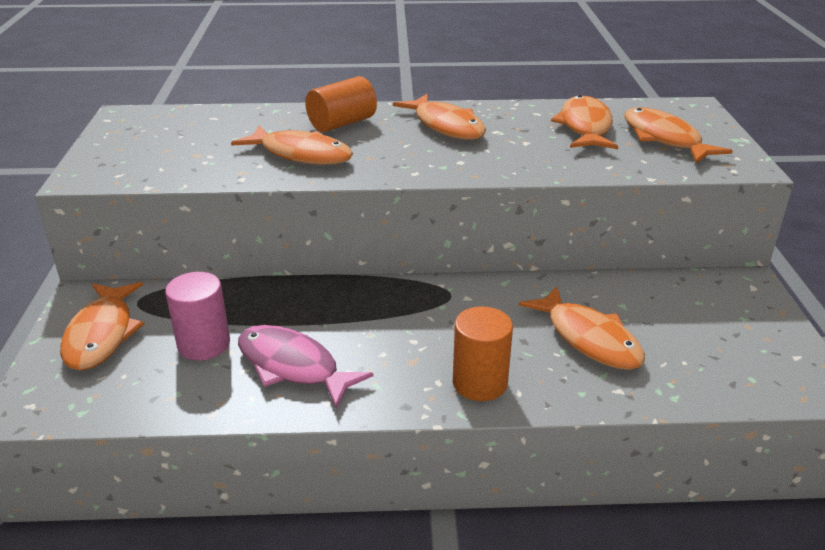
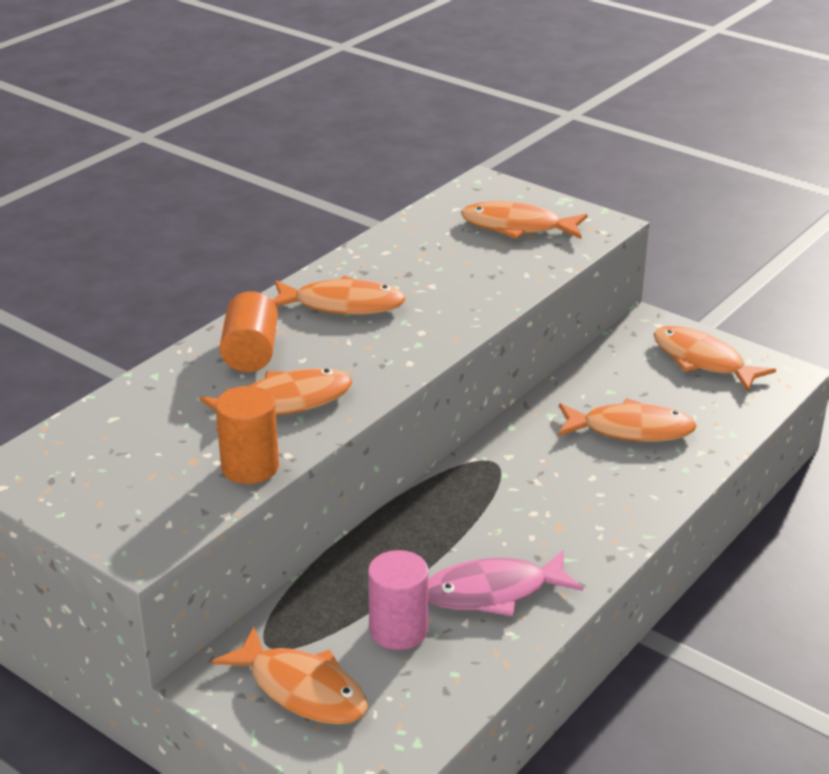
camera: 50 degrees left, 0 degrees up
(480, 383) = (623, 508): orange cylinder -> orange cylinder (250, 467)
(585, 127) = (445, 246): orange fish -> orange fish (702, 361)

